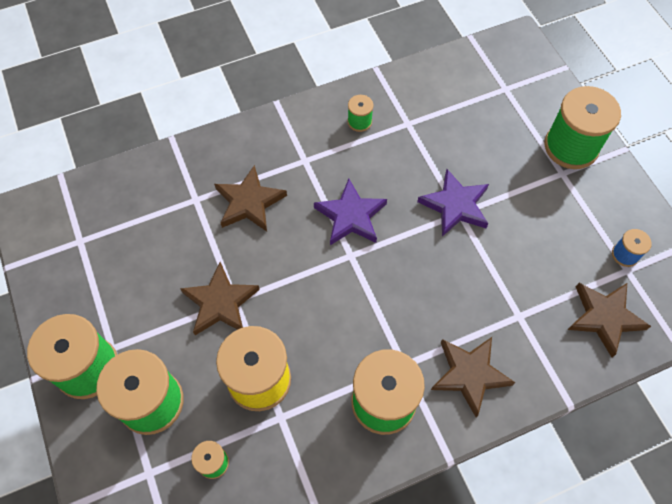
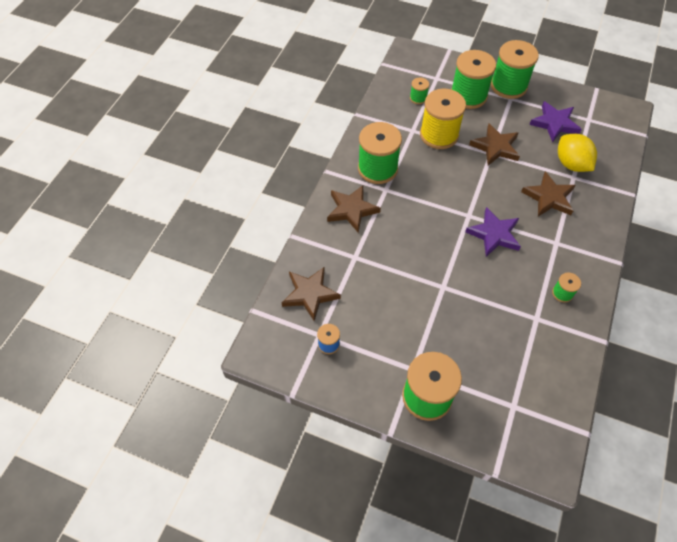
camera: 135 degrees right, 5 degrees down
(176, 213) = (571, 164): none -> yellow lemon
(455, 205) = (450, 289): purple star -> purple star (554, 123)

